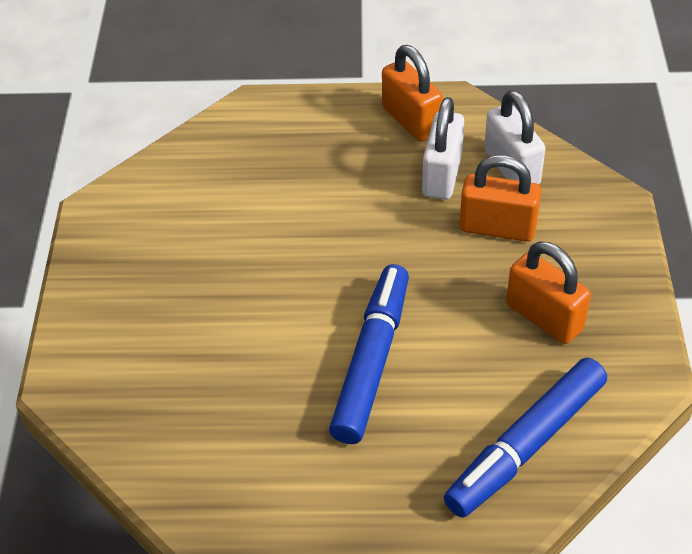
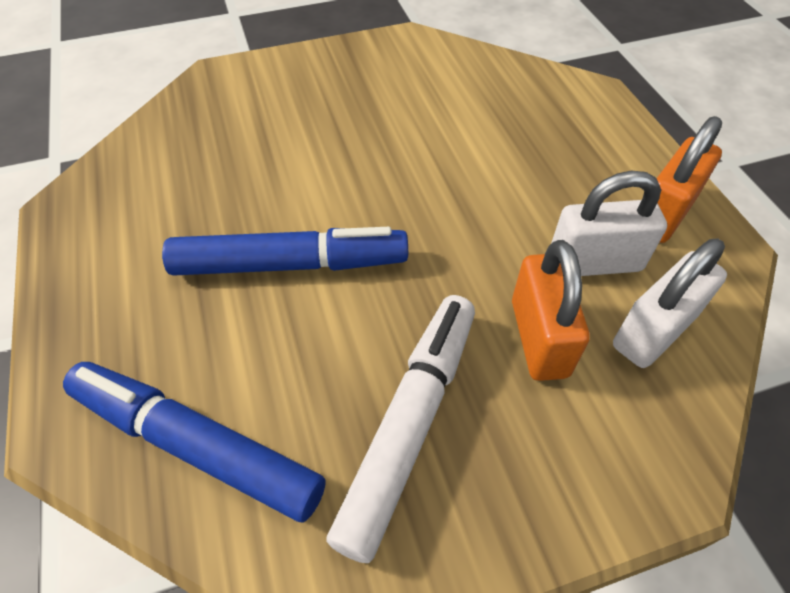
camera: 70 degrees right, 5 degrees up
(544, 317) = (410, 424): orange padlock -> white marker

